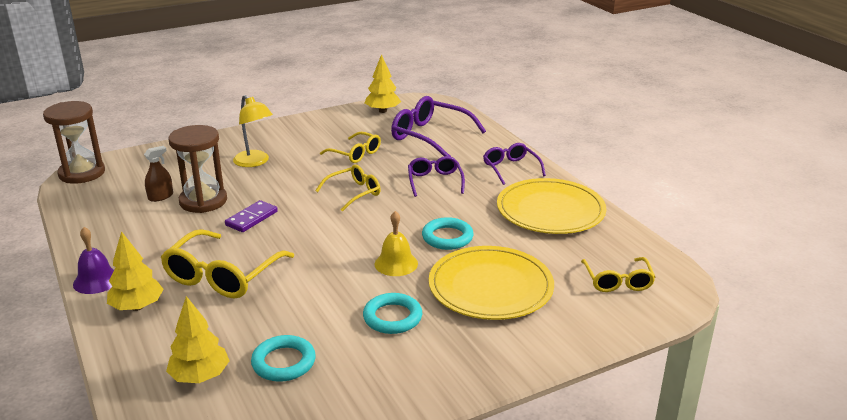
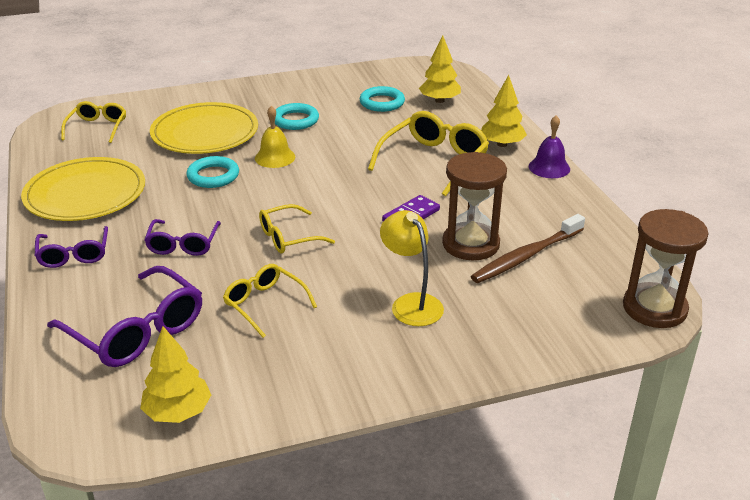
camera: 170 degrees left, 5 degrees up
(160, 196) = (526, 256): brown spray bottle -> brown toothbrush

